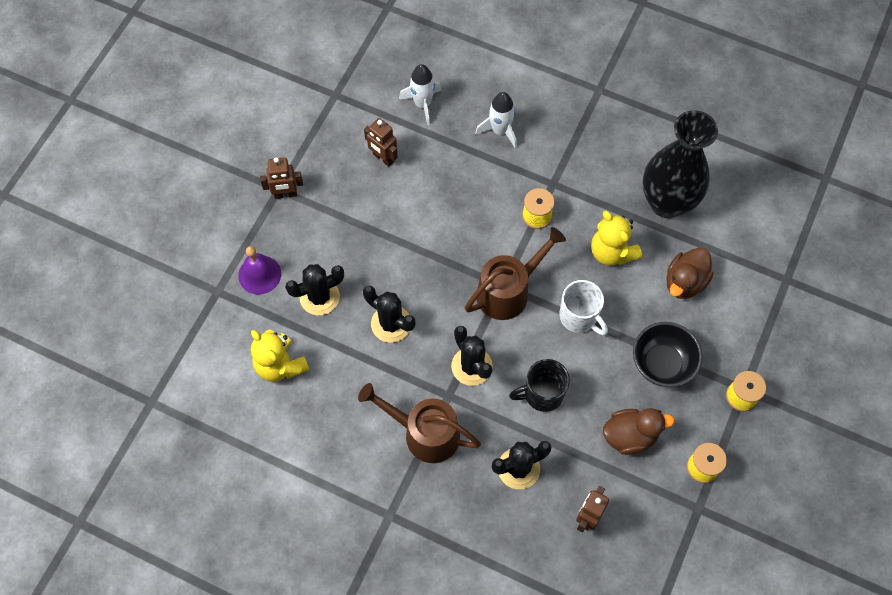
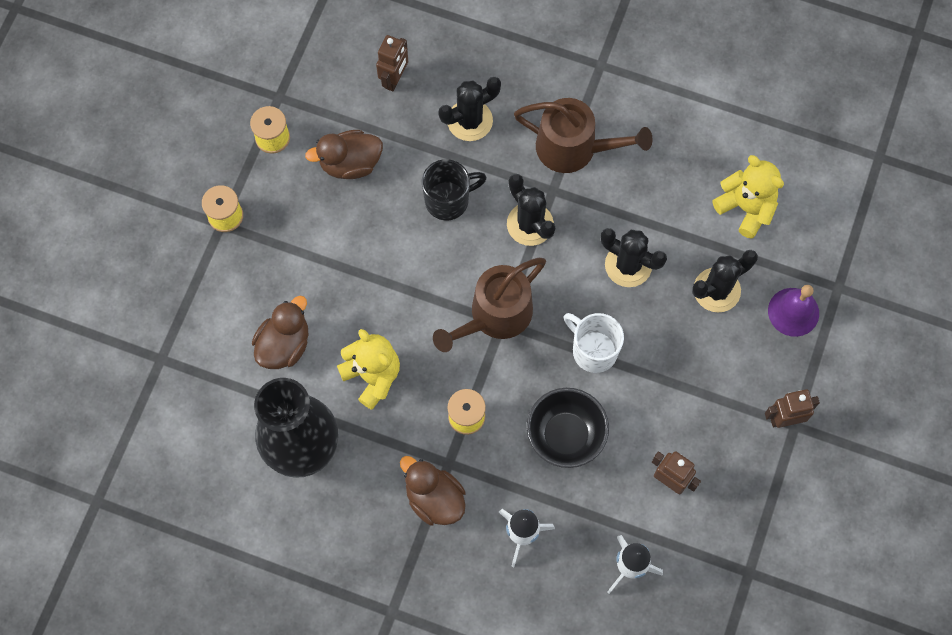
camera: 175 degrees right, 5 degrees up
(565, 160) = (434, 498): none -> brown duck
(579, 317) = (409, 291): white mug -> white mug (593, 350)
(662, 364) = (314, 244): black bowl -> black bowl (565, 435)

